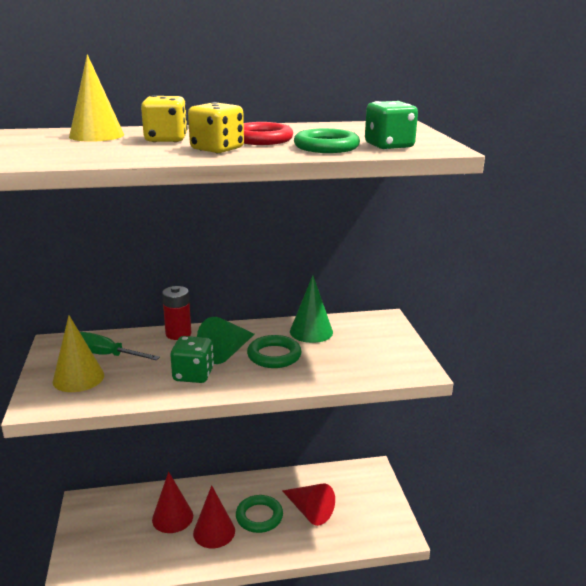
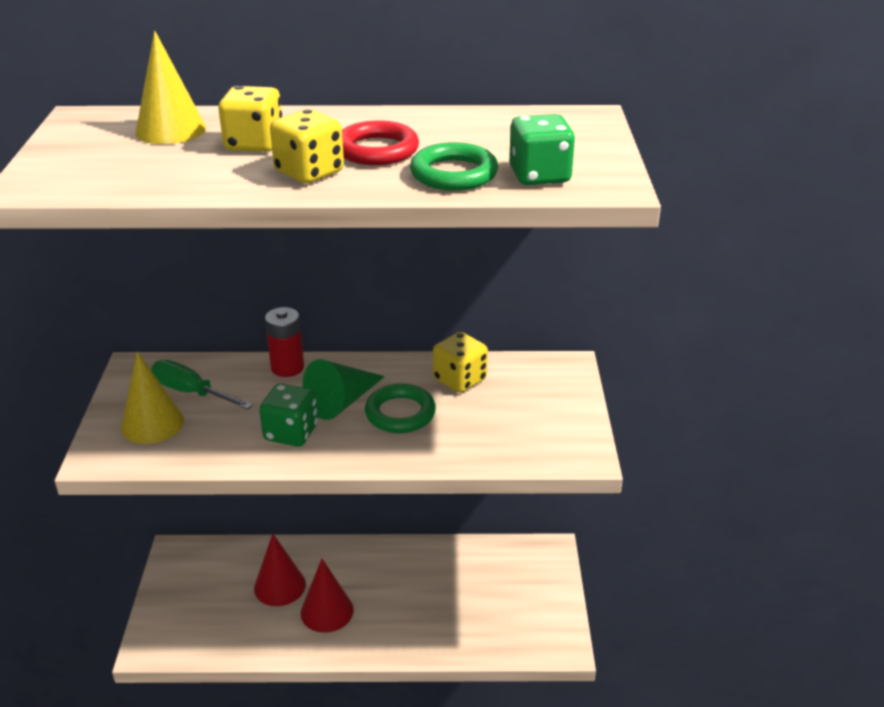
camera: 10 degrees right, 10 degrees up
(259, 516) = (387, 598): green ring -> none
(309, 510) = (452, 598): red cone -> none
(311, 332) = (460, 379): green cone -> yellow dice

